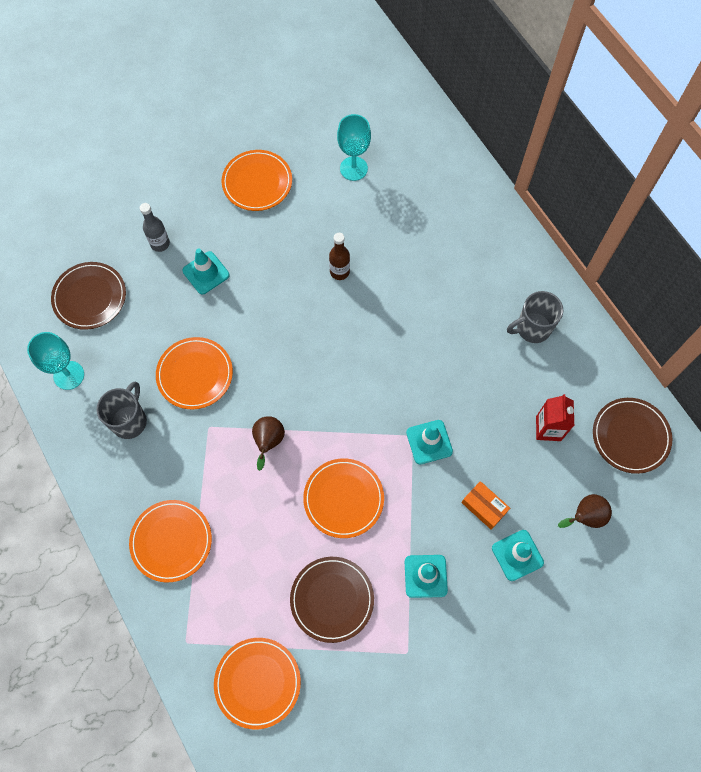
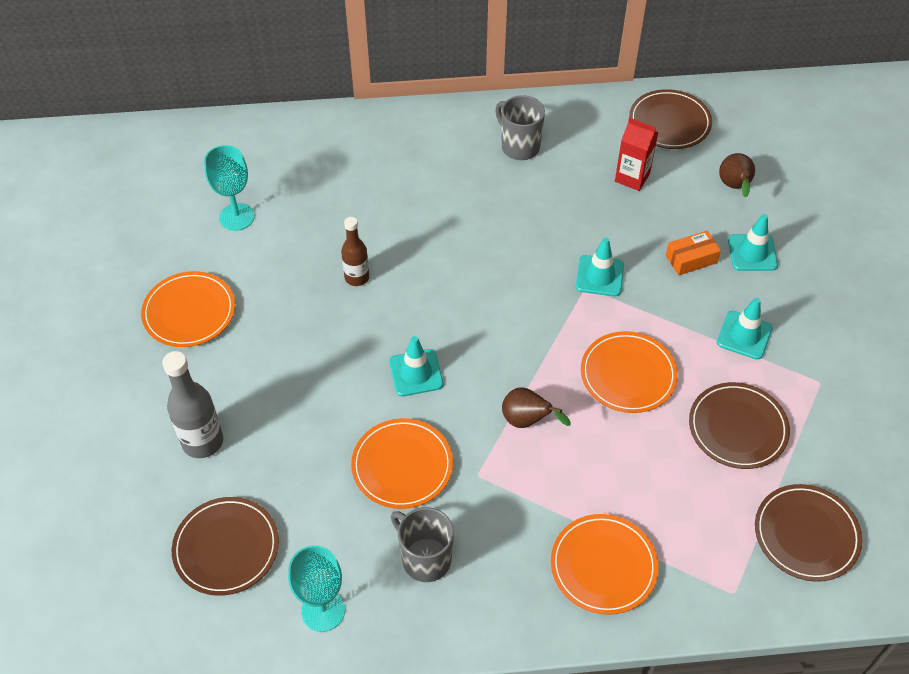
camera: 65 degrees left, 15 degrees down
(160, 244) = (202, 441): grey bottle -> grey bottle, size x1.54
(206, 273) = (275, 406): turquoise traffic cone -> turquoise traffic cone (416, 373)
(257, 682) = (806, 534): orange plate -> brown plate
(532, 328) = (519, 147): grey mug -> grey mug turned 135 degrees clockwise

